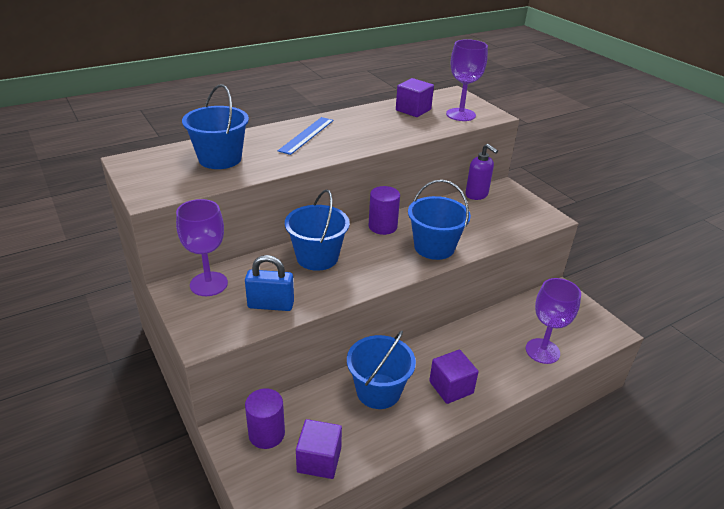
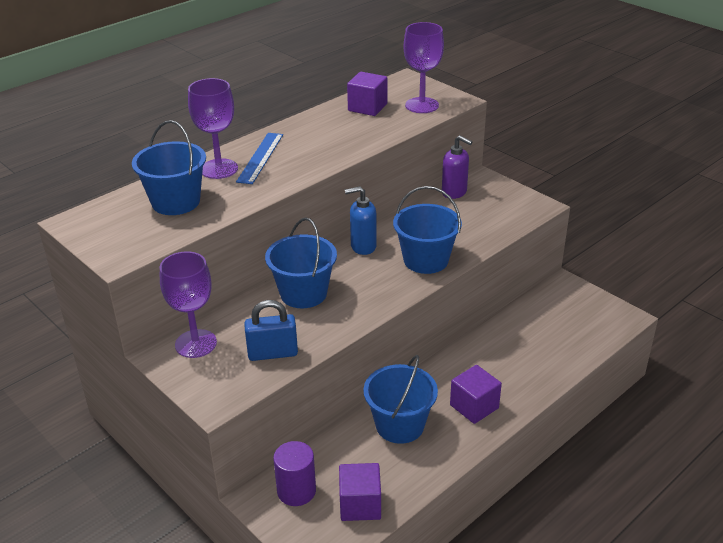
camera: 10 degrees left, 0 degrees up
(382, 226) = (363, 246): purple cylinder -> blue soap dispenser
(542, 351) = (558, 351): purple goblet -> purple goblet (219, 169)

